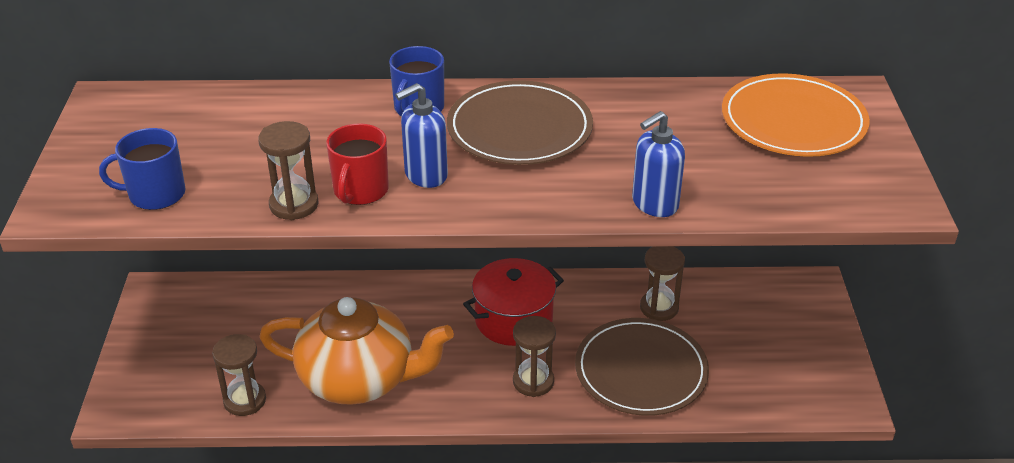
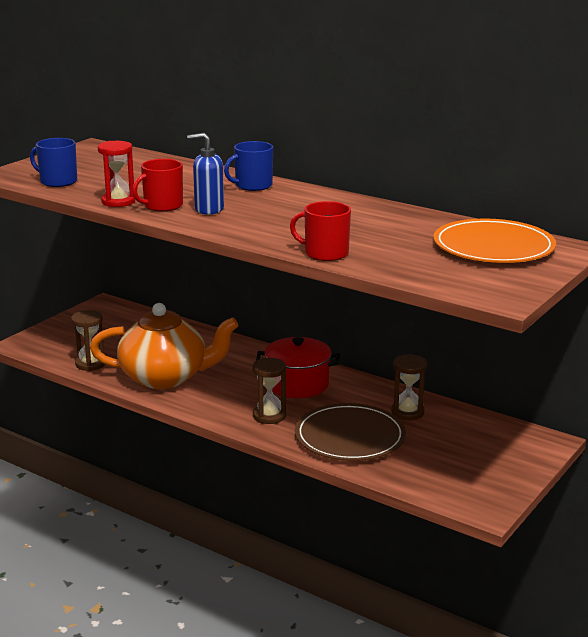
camera: 35 degrees right, 15 degrees down
(294, 205) = (118, 202): brown hourglass -> red hourglass
(359, 379) = (165, 377): orange teapot -> orange teapot turned 45 degrees counterclockwise
(519, 128) = (298, 206): brown plate -> none
(654, 204) = (325, 253): blue soap dispenser -> red mug

